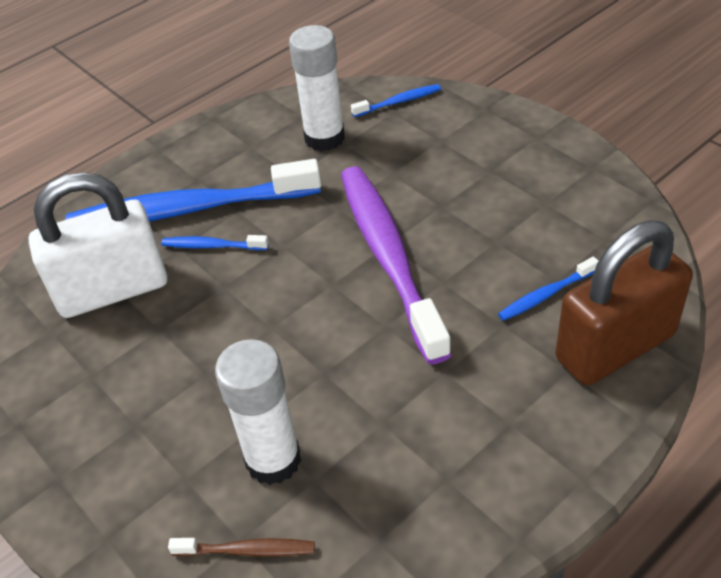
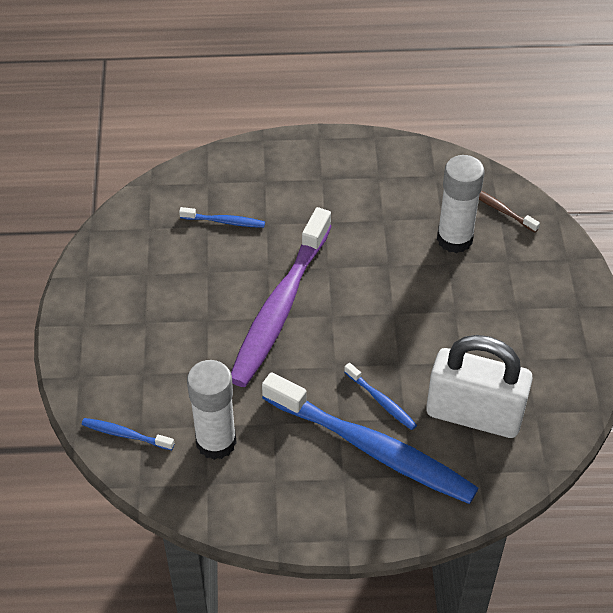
camera: 145 degrees left, 5 degrees up
(615, 347) = (228, 174): brown padlock -> none

